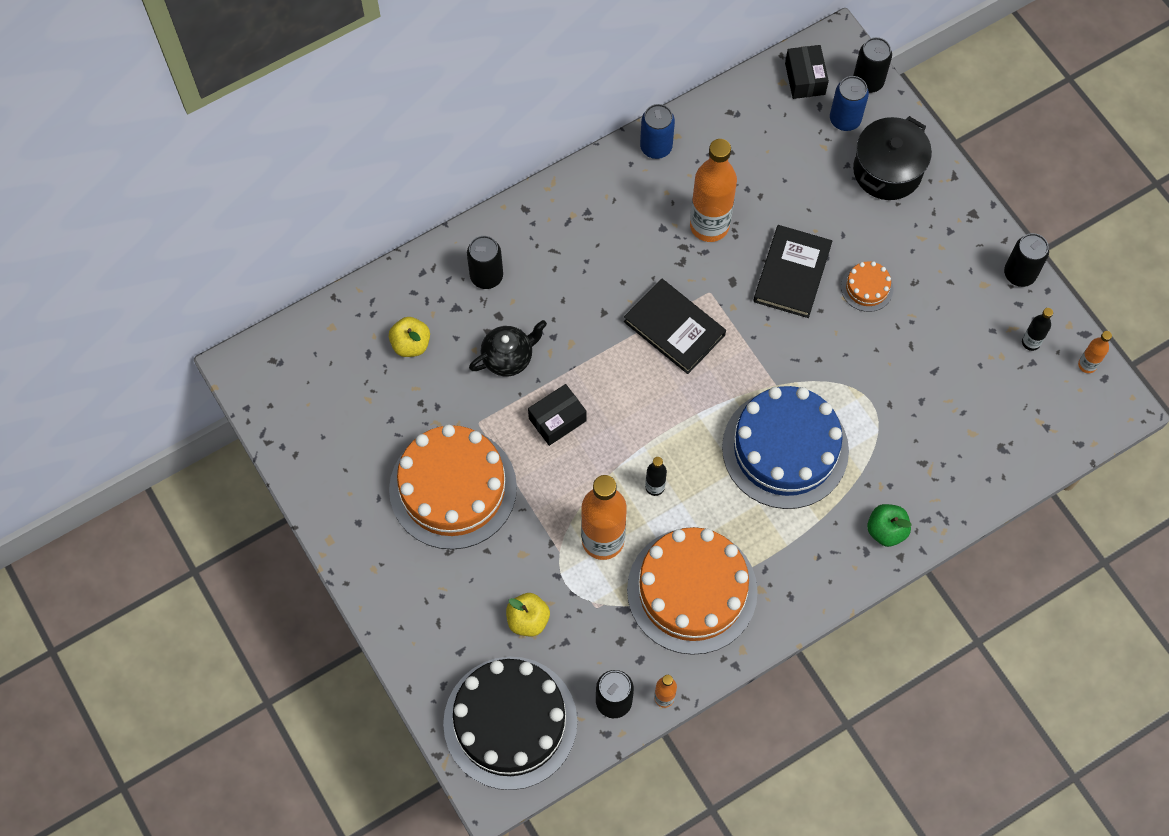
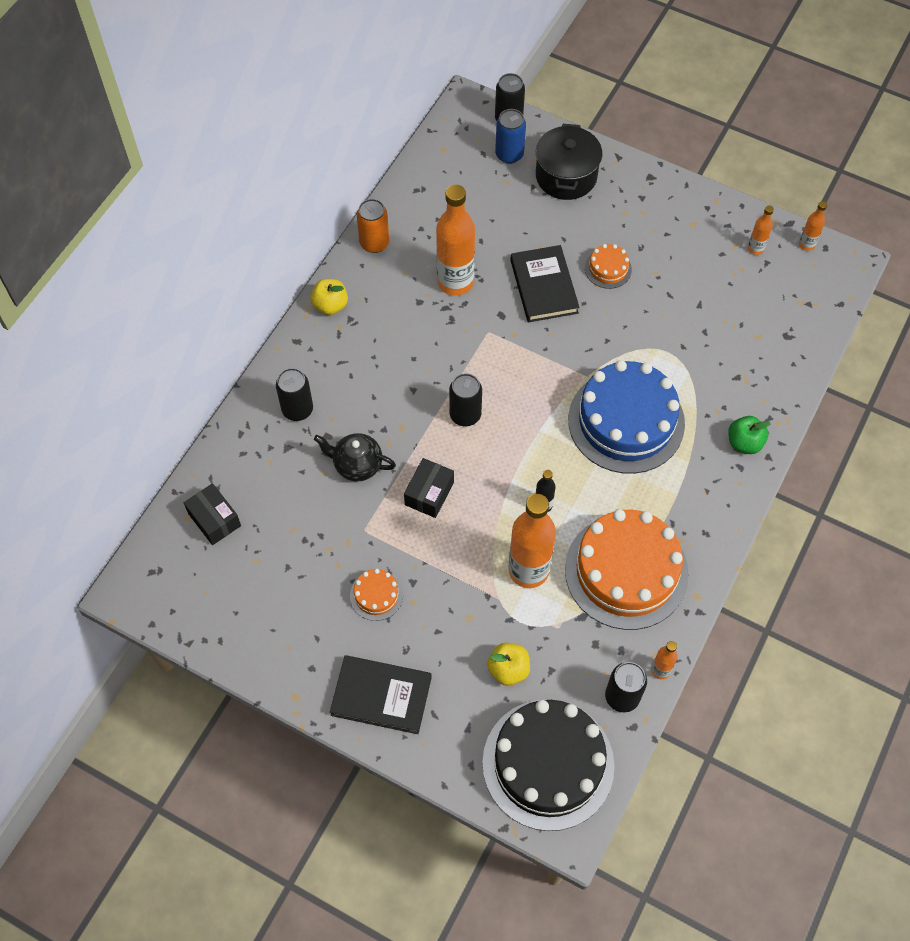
camera: 30 degrees left, 5 degrees down
(411, 344) = (266, 496): yellow apple -> yellow apple (330, 305)
(453, 488) = (376, 595): orange cake -> orange cake, size x0.43
(508, 358) = (357, 465): black teapot -> black teapot turned 105 degrees counterclockwise
(656, 147) = (374, 243): blue can -> orange can
(674, 328) = (478, 373): black book -> black book (381, 696)
(805, 79) = (459, 139): black box -> black box (214, 519)
(1019, 274) = (713, 204): black can -> black can (465, 415)
(1030, 342) = (755, 249): black bottle -> orange bottle

